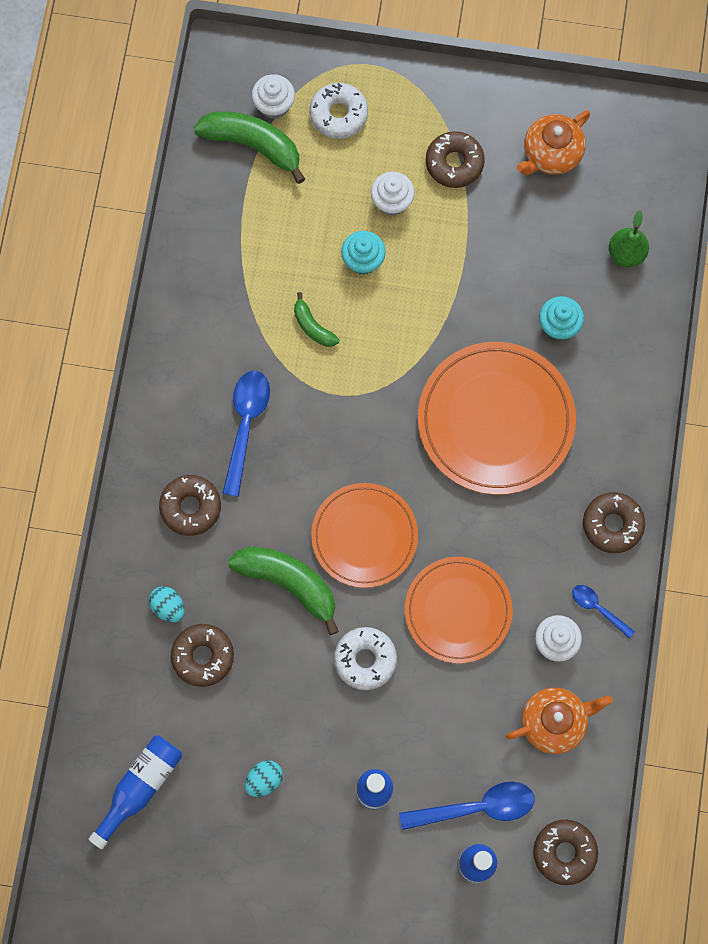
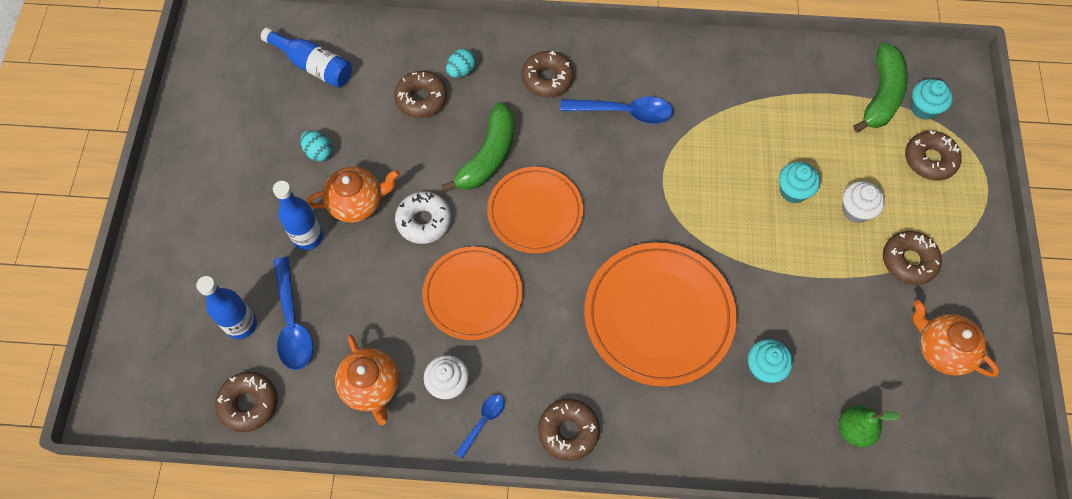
camera: 85 degrees right, 10 degrees down
(274, 105) = (923, 108): white cupcake -> turquoise cupcake
(312, 326) = (722, 155): green banana -> none
(335, 734) = (357, 203): none -> orange teapot
(338, 114) = (929, 160): white donut -> brown donut

